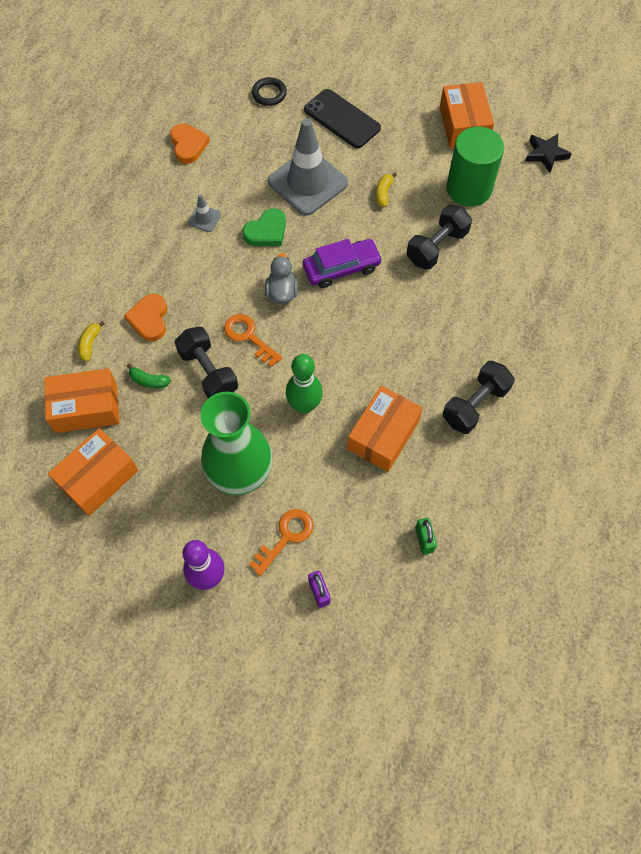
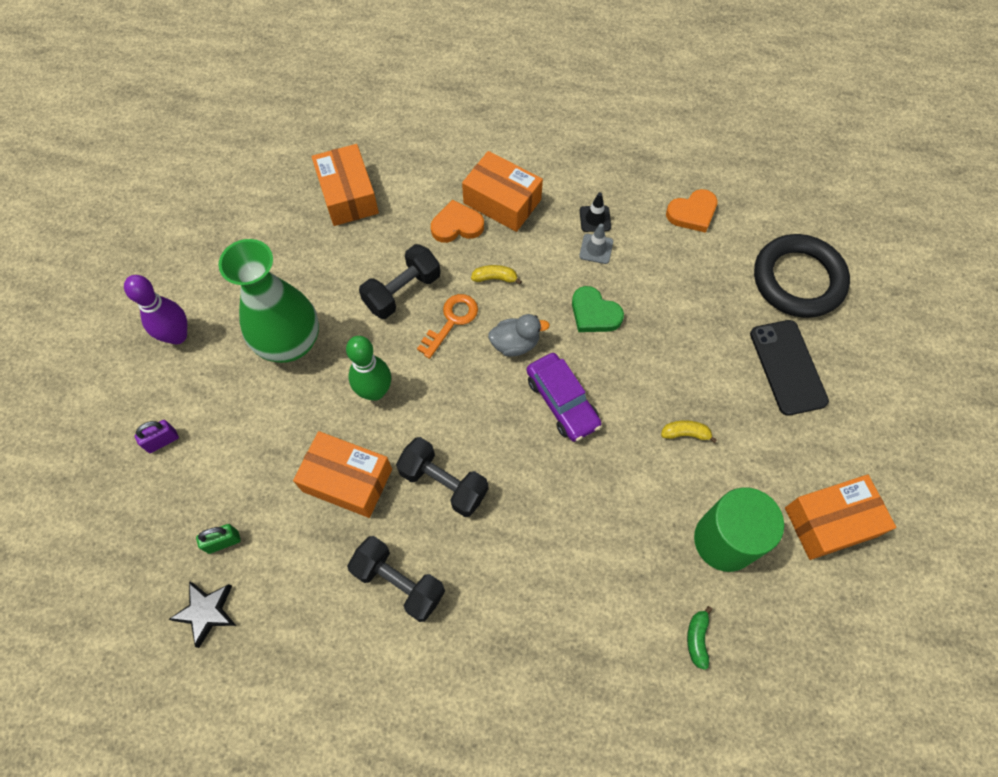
camera: 80 degrees right, 0 degrees up
(90, 344) = (419, 182): yellow banana -> yellow banana (495, 278)
(98, 478) = (275, 222): orange box -> orange box (502, 201)
(149, 381) = (385, 240): green banana -> green banana (697, 639)
(174, 213) = (595, 219): none -> black traffic cone
(269, 94) = (798, 280): black ring -> black ring, size x2.14
(286, 537) = (221, 399): orange key -> none
(307, 182) = (676, 344): grey traffic cone -> none
(342, 119) = (787, 367): black phone -> black phone turned 45 degrees counterclockwise
(436, 247) = (619, 509): black dumbbell -> black dumbbell (443, 483)
(546, 154) = (819, 645): black star -> black star (206, 612)

